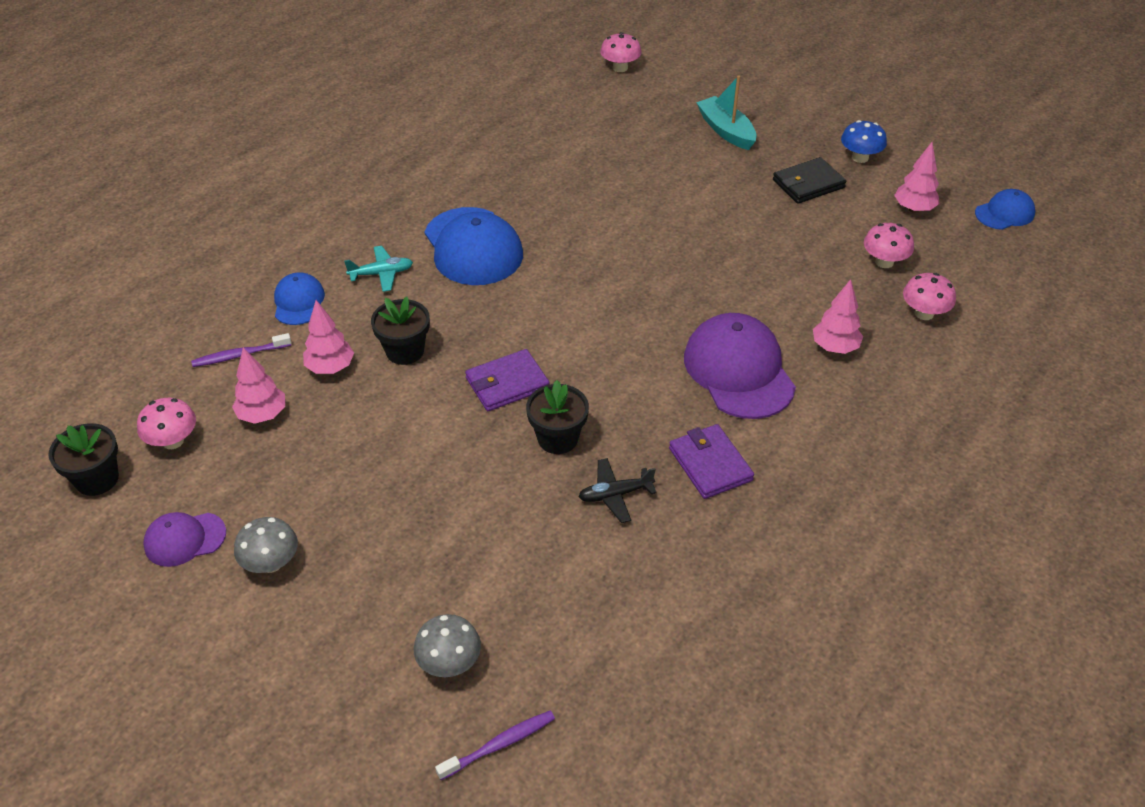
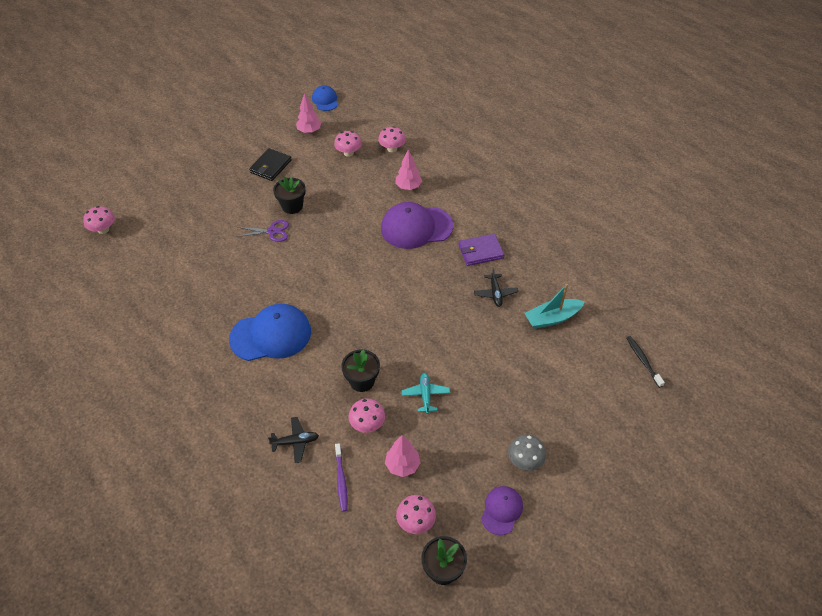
camera: 80 degrees left, 5 degrees up
(184, 539) = (501, 510): purple cap -> purple cap turned 150 degrees counterclockwise
(298, 302) = (295, 442): blue cap -> black plane
(330, 368) = (367, 424): pink tree -> pink mushroom
(381, 274) = (281, 389): turquoise plane -> turquoise plane (425, 395)
(449, 662) = (596, 377): grey mushroom -> none
(499, 745) = (643, 361): purple toothbrush -> black toothbrush
(507, 383) = (403, 331): purple wallet -> none
(557, 438) = (451, 312): black flower pot -> black flower pot (292, 206)
(669, 211) = (272, 232): none -> purple scissors
(726, 131) = (202, 190): turquoise boat -> turquoise boat (552, 318)
(808, 184) = (270, 166): black wallet -> black wallet turned 45 degrees clockwise
(860, 157) = (255, 140): blue mushroom -> none

